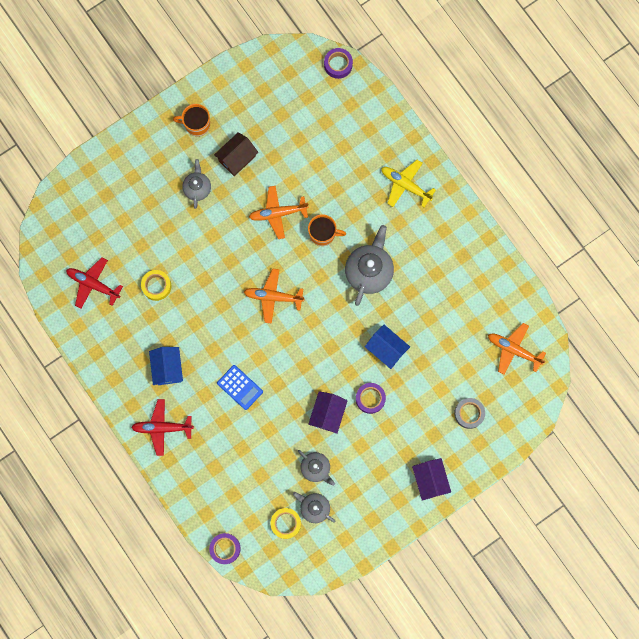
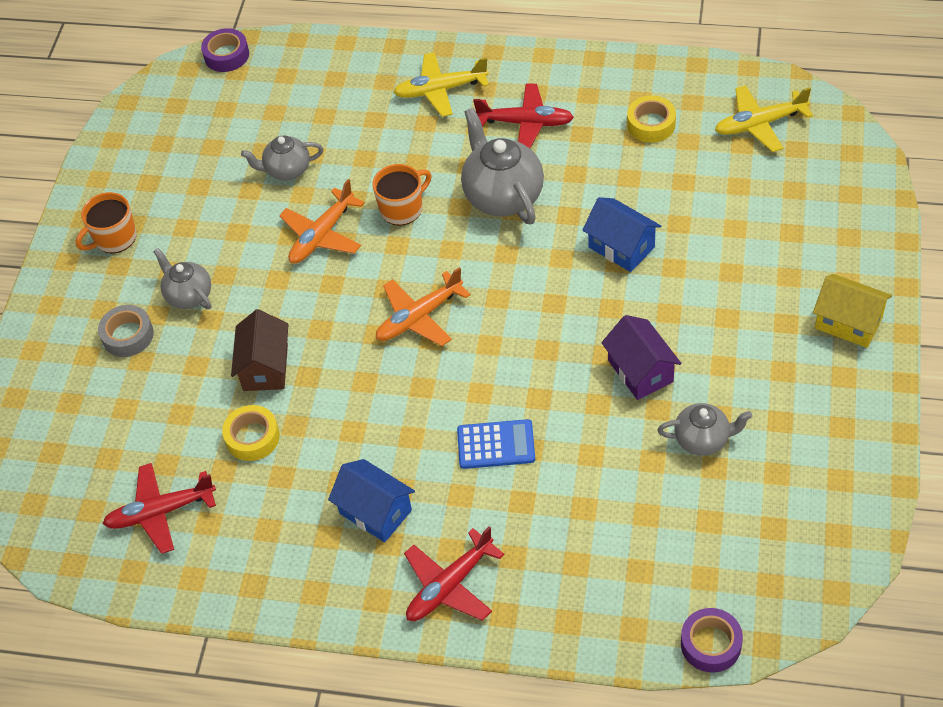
camera: 40 degrees left, 25 degrees down
(237, 158) = (205, 227): brown house -> brown house (265, 367)
(285, 523) = (747, 535): yellow tape -> yellow tape (651, 124)
(314, 508) = (758, 483): grey teapot -> grey teapot (287, 170)
(370, 398) = (669, 309): purple tape -> none
(386, 349) = (621, 247): blue house -> blue house turned 45 degrees clockwise
(420, 243) = (526, 123): none -> red plane
(430, 480) = (848, 323): purple house -> yellow house
(469, 413) = (797, 221): grey tape -> grey tape (128, 335)
(513, 350) = (759, 124): orange plane -> yellow plane

